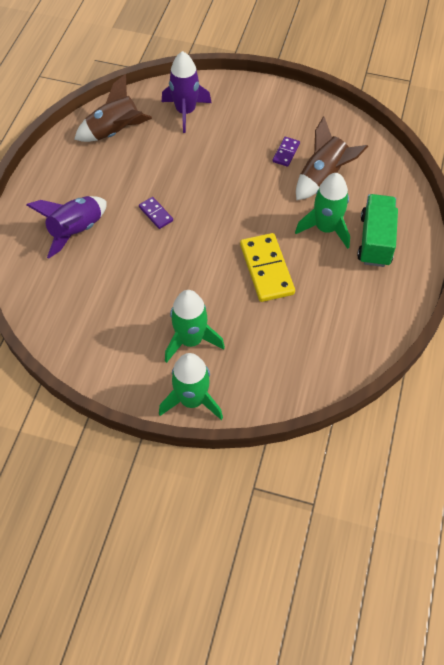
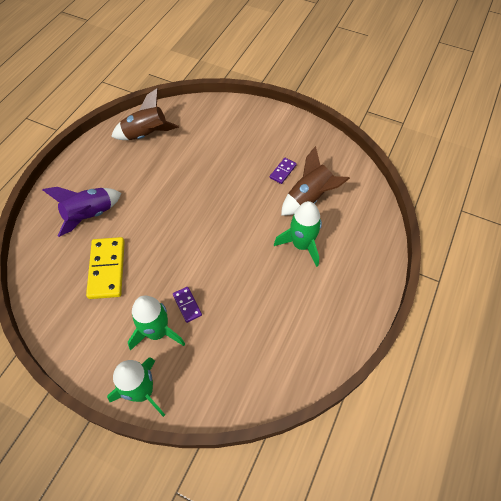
camera: 10 degrees right, 0 degrees up
(156, 214) = (159, 210): purple domino -> purple domino (187, 305)
(185, 112) = (208, 125): purple rocket -> none
(266, 269) = (240, 275): yellow domino -> yellow domino (107, 269)
(375, 240) = (343, 263): green truck -> none

